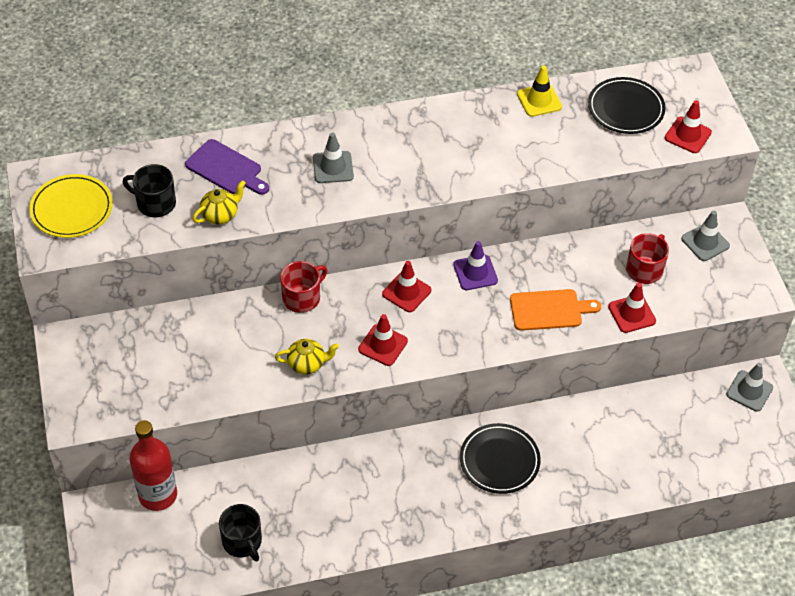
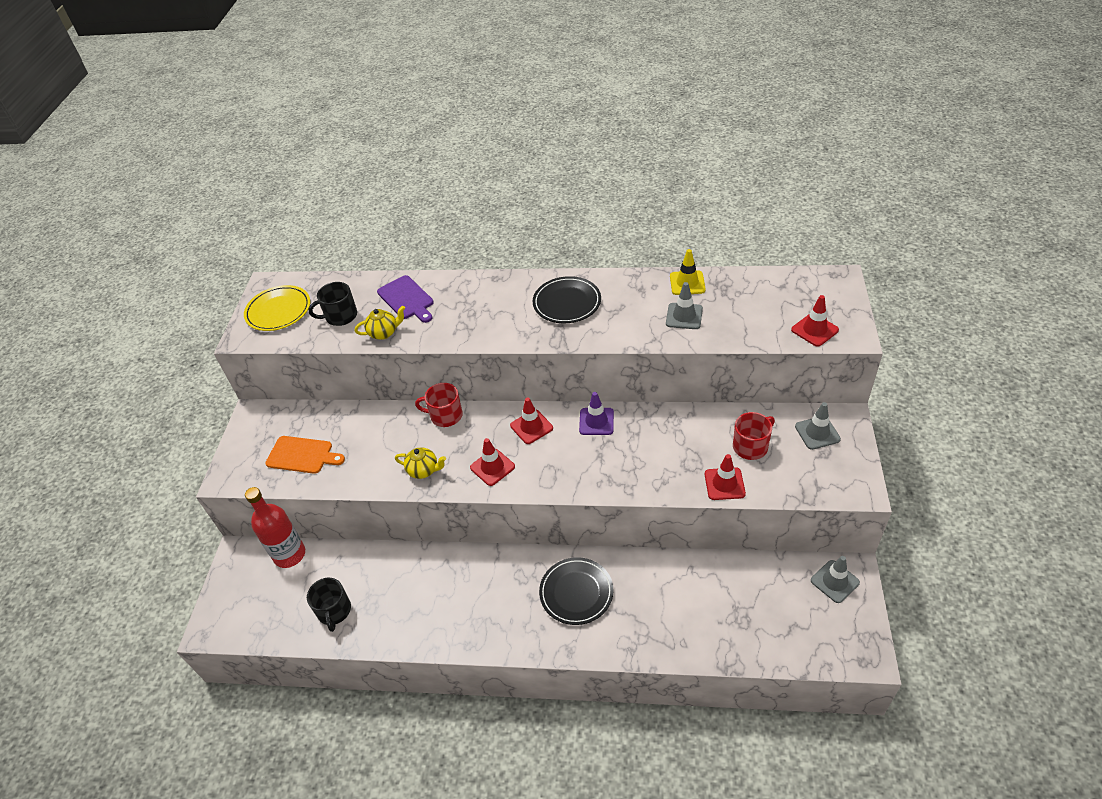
camera: 25 degrees right, 5 degrees down
(155, 203) = (340, 316): black mug -> black mug turned 60 degrees counterclockwise
(302, 298) = (445, 415): red mug -> red mug turned 150 degrees counterclockwise
(333, 167) = (490, 310): grey traffic cone -> grey traffic cone (684, 316)
(549, 310) = (649, 465): orange cutting board -> orange cutting board (302, 455)
(625, 109) = (763, 300): black plate -> black plate (567, 303)

